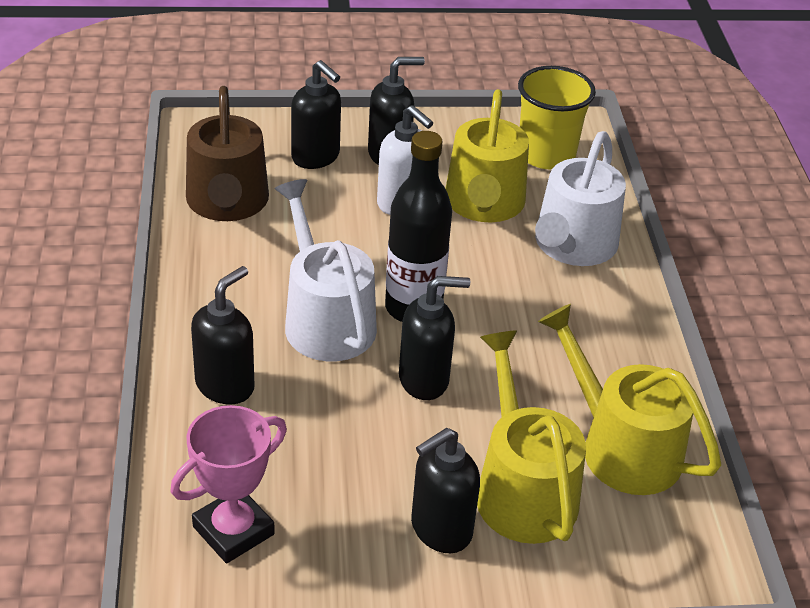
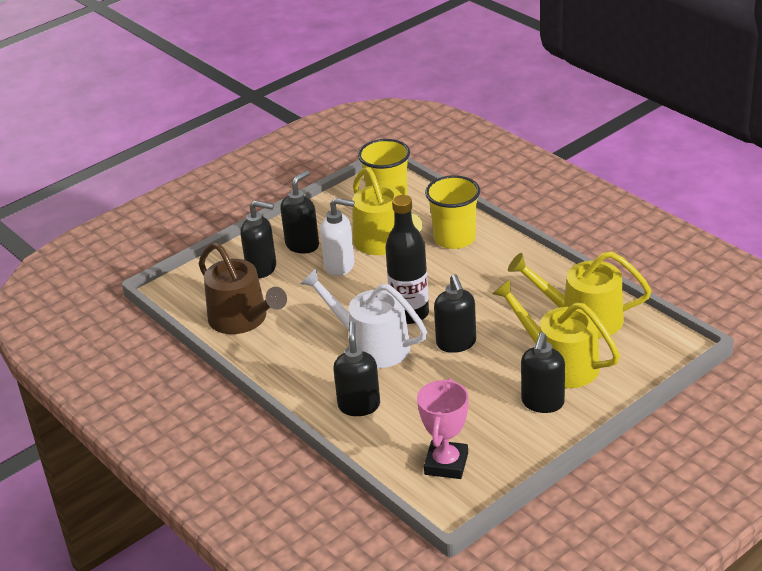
camera: 30 degrees left, 5 degrees down
(424, 380) = (456, 343): black soap dispenser -> black soap dispenser turned 120 degrees clockwise
(572, 246) = (454, 238): white watering can -> yellow cup

